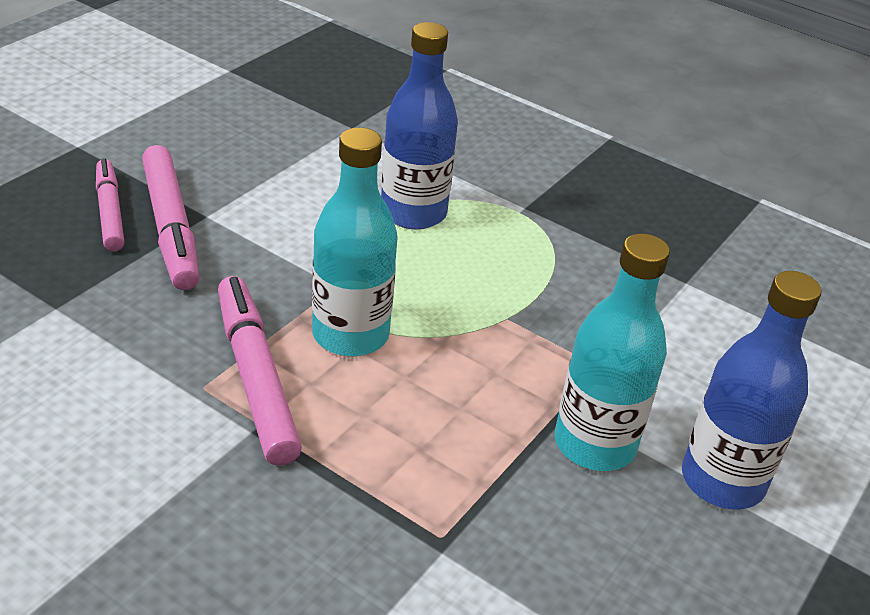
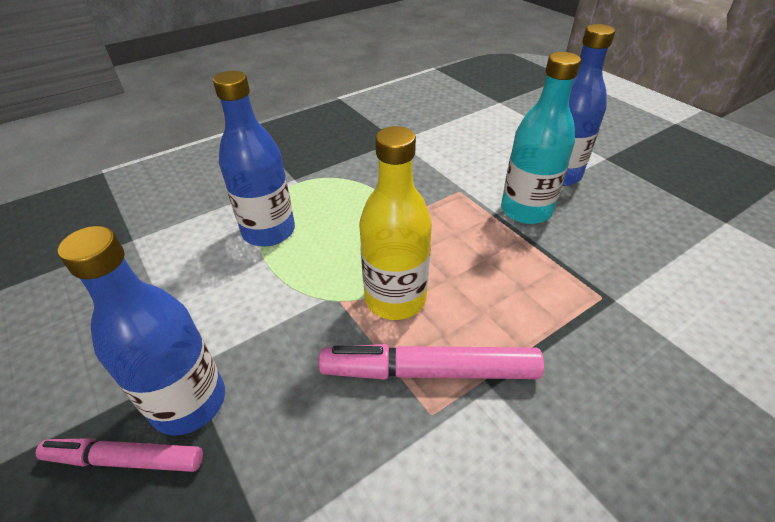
camera: 65 degrees left, 5 degrees up
(170, 227) = (189, 402): pink marker -> blue bottle
(350, 335) = (395, 299): turquoise bottle -> yellow bottle

